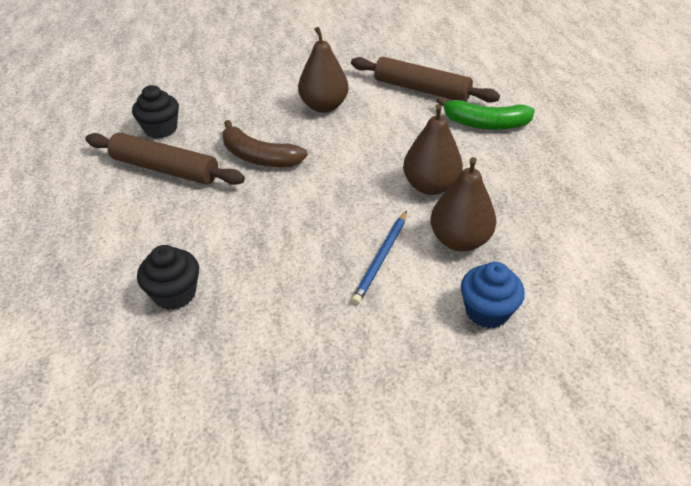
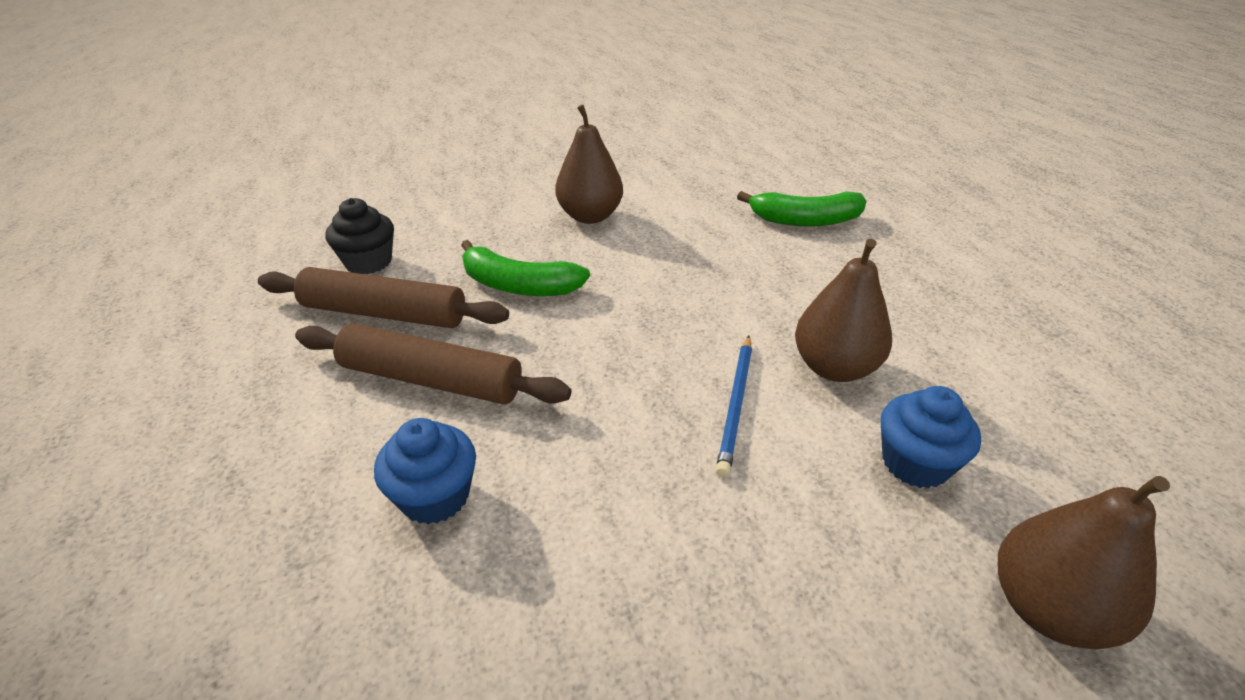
camera: 10 degrees left, 5 degrees down
(175, 294) = (435, 496): black cupcake -> blue cupcake
(259, 157) = (518, 285): brown banana -> green banana
(421, 89) = (709, 188): brown rolling pin -> brown rolling pin (431, 380)
(430, 186) = (766, 301): brown pear -> brown pear (1047, 609)

